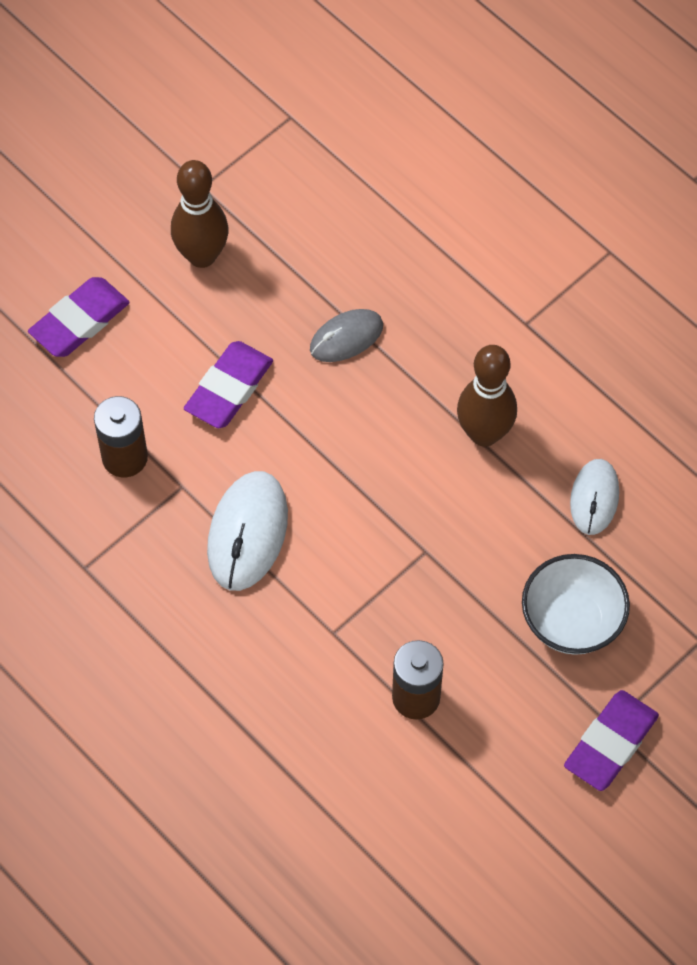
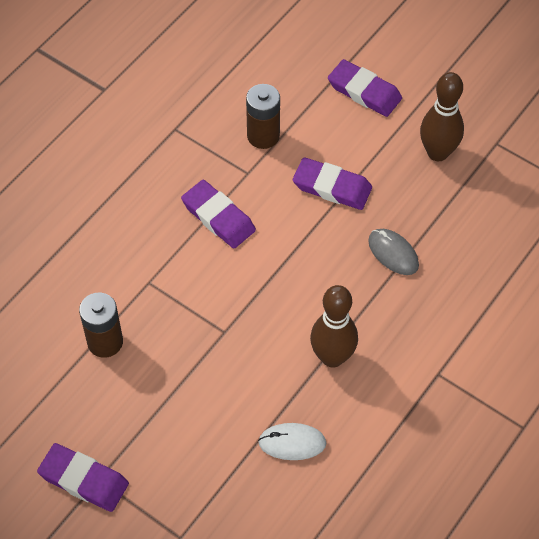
camera: 80 degrees right, 5 degrees down
(247, 533) = (218, 217): white mouse -> purple eraser
(571, 621) = (182, 439): white bowl -> none

